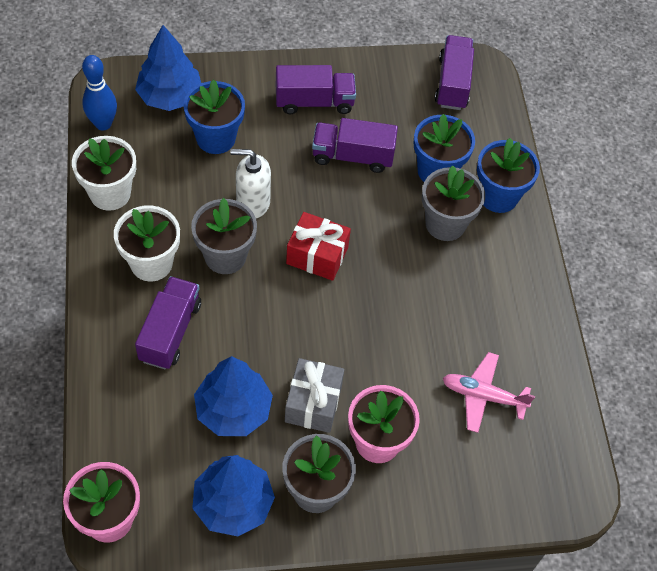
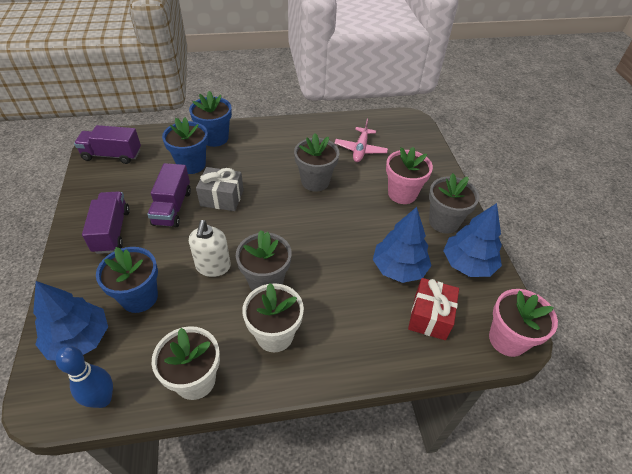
camera: 90 degrees left, 10 degrees down
(170, 332) = (340, 314): purple truck -> none
(313, 403) = (383, 224): grey gift -> grey gift (222, 198)
(317, 255) = (263, 225): red gift -> red gift (430, 316)
(445, 224) = (236, 161): grey flower pot -> grey flower pot (315, 181)

